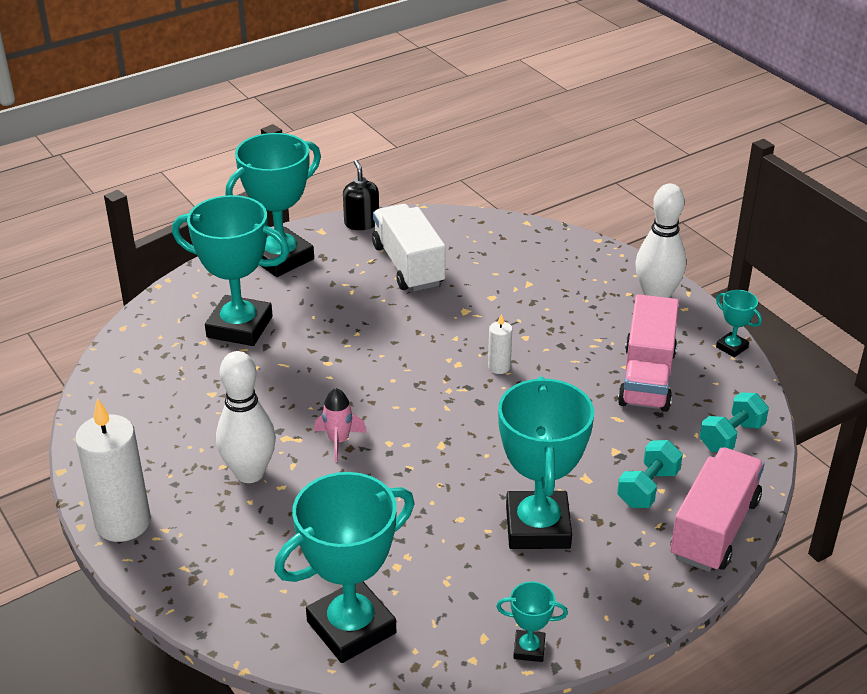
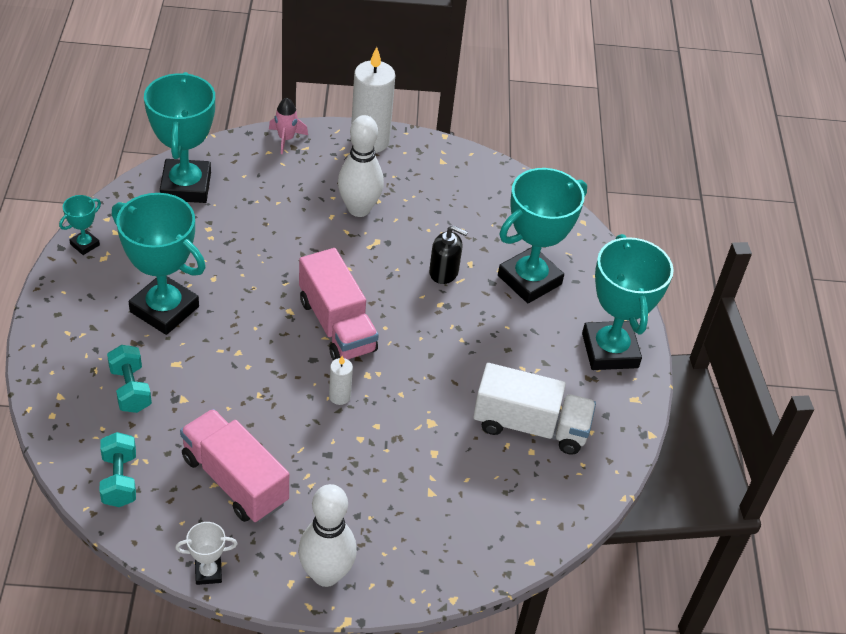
camera: 120 degrees right, 10 degrees up
(339, 441) = (347, 264): pink rocket -> pink rocket (286, 139)
(361, 223) = (627, 434): black soap dispenser -> black soap dispenser (444, 272)
(714, 528) = (58, 396): pink truck -> pink truck (337, 325)
(732, 347) = (208, 572): turquoise trophy -> white trophy

